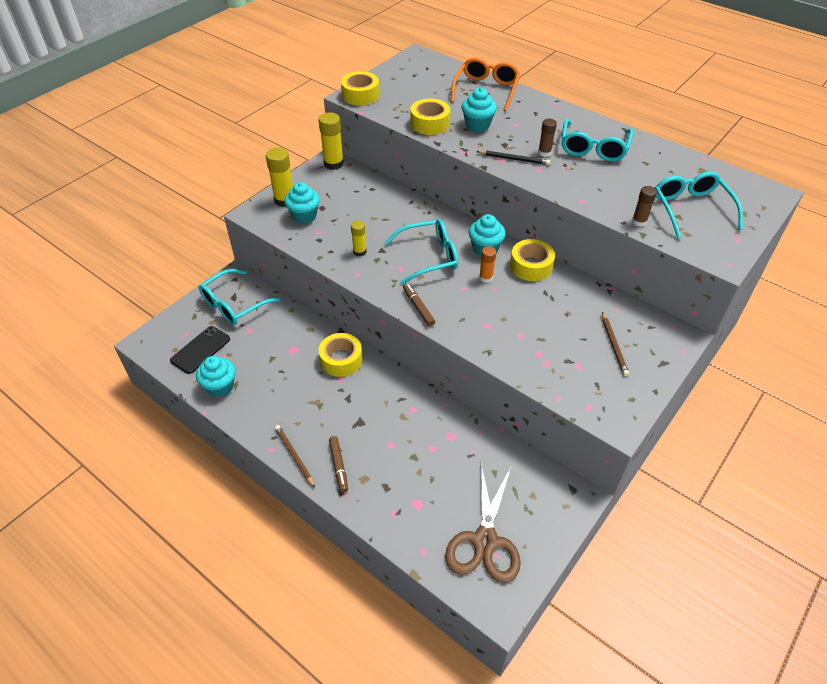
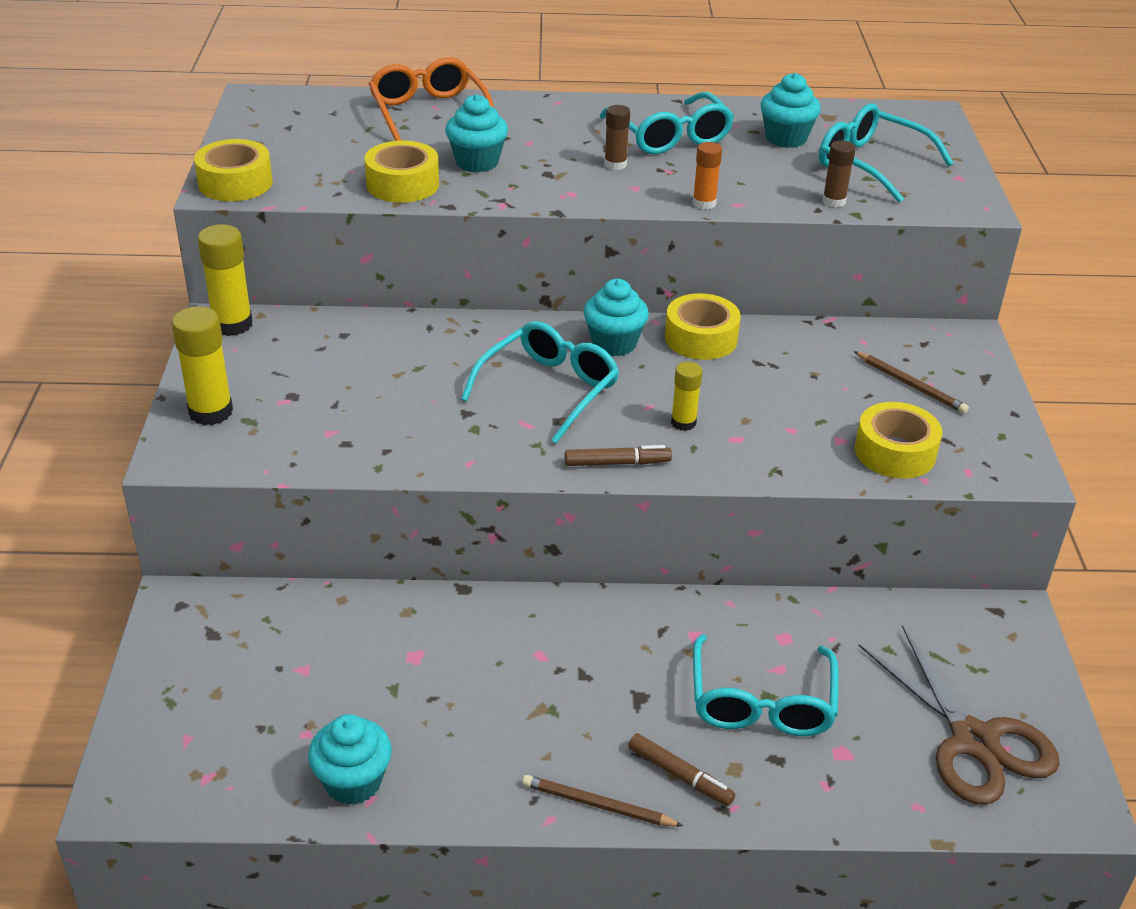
camera: 40 degrees left, 10 degrees down
(200, 350) = (247, 747): black phone -> none
(234, 304) = (227, 645): turquoise glasses -> turquoise glasses (761, 702)
(304, 216) = (277, 420): turquoise cupcake -> turquoise cupcake (786, 138)
(341, 360) = (511, 627): yellow tape -> yellow tape (895, 452)
(359, 251) = (434, 430): yellow glue stick -> yellow glue stick (683, 423)
(418, 308) = (616, 463): brown marker -> brown marker turned 150 degrees clockwise
(486, 278) = (660, 380): orange glue stick -> orange glue stick (704, 203)
(514, 159) = (585, 187): black pencil -> none

